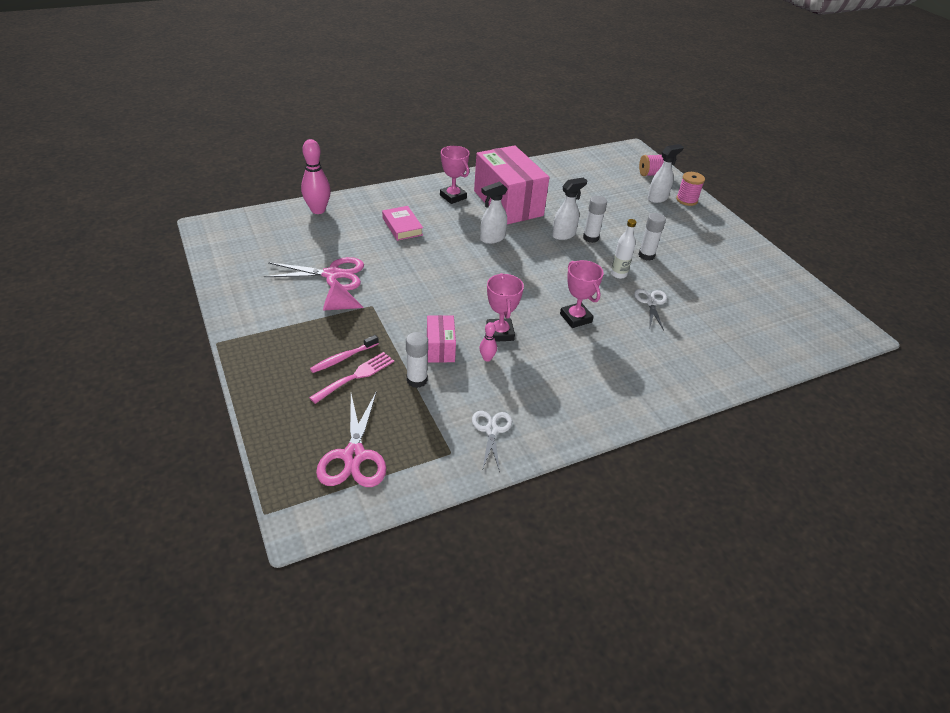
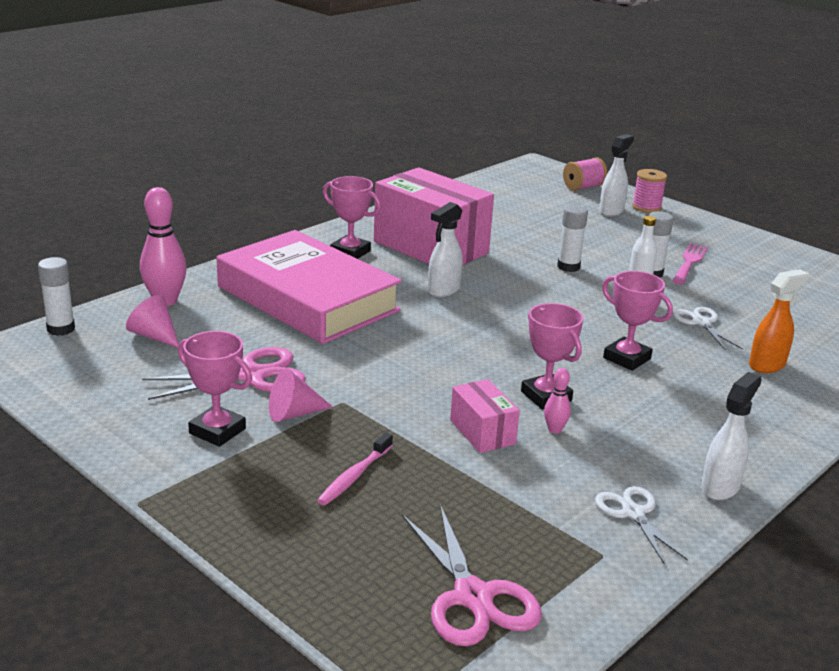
camera: 20 degrees left, 15 degrees down
(288, 307) = (217, 431): none -> pink trophy
(296, 234) = (154, 336): none -> pink cone
(356, 376) = (391, 494): pink fork -> pink fork (689, 262)
(402, 226) = (307, 298): pink book -> pink book, size x2.43
(417, 380) = (482, 478): white glue stick -> white glue stick (61, 329)
(564, 235) = (532, 269): white spray bottle -> white spray bottle (720, 487)
(672, 347) = (767, 365): none -> orange spray bottle

